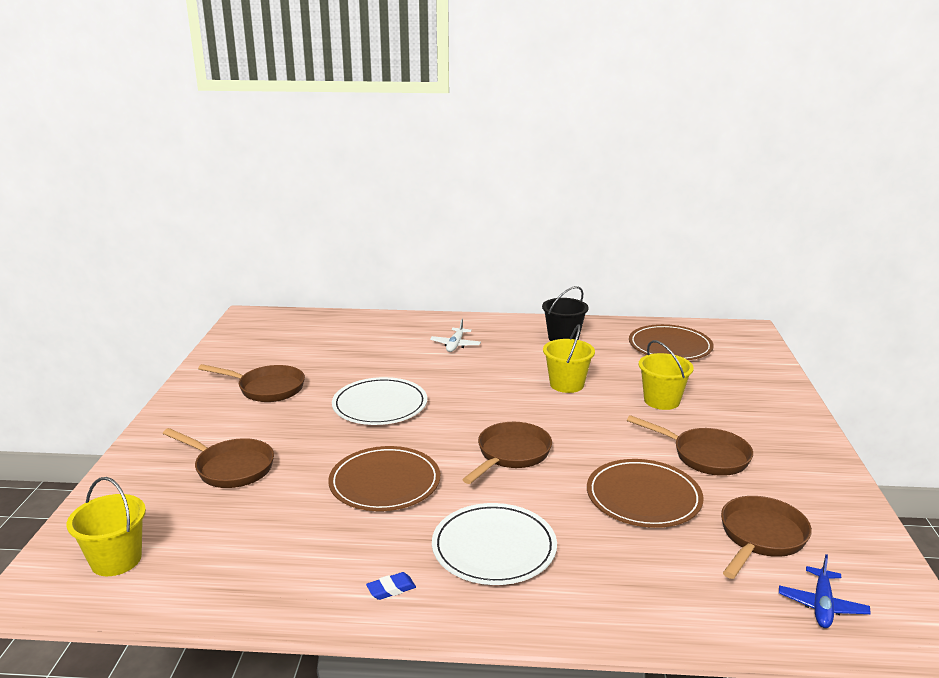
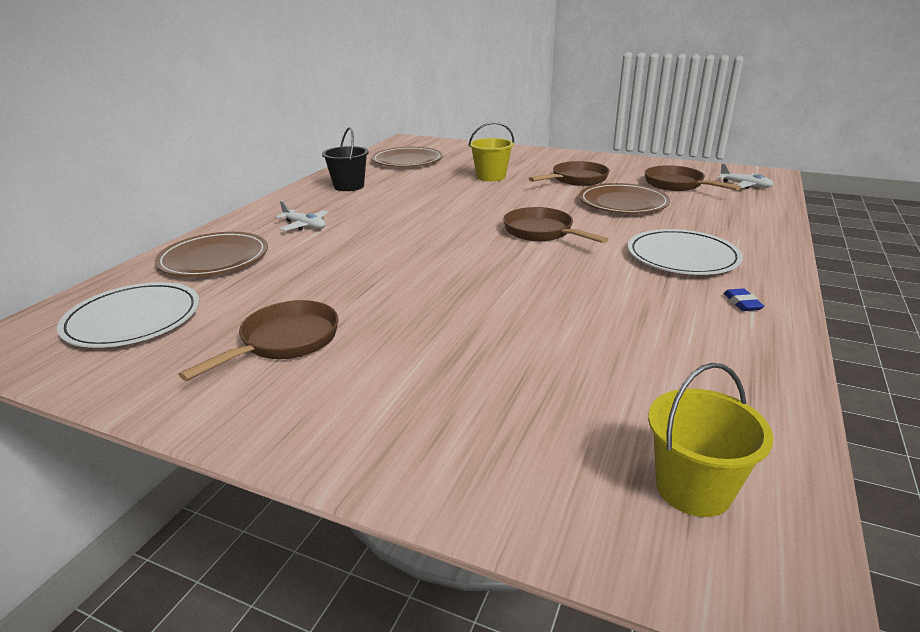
camera: 70 degrees left, 5 degrees up
(230, 468) = (486, 381): brown pan -> none
(380, 405) = (402, 275): white plate -> white plate (133, 319)
(385, 482) = (565, 288): brown plate -> brown plate (214, 259)
(567, 384) = (437, 198): yellow bucket -> none
(822, 605) = (745, 185): blue plane -> white plane

